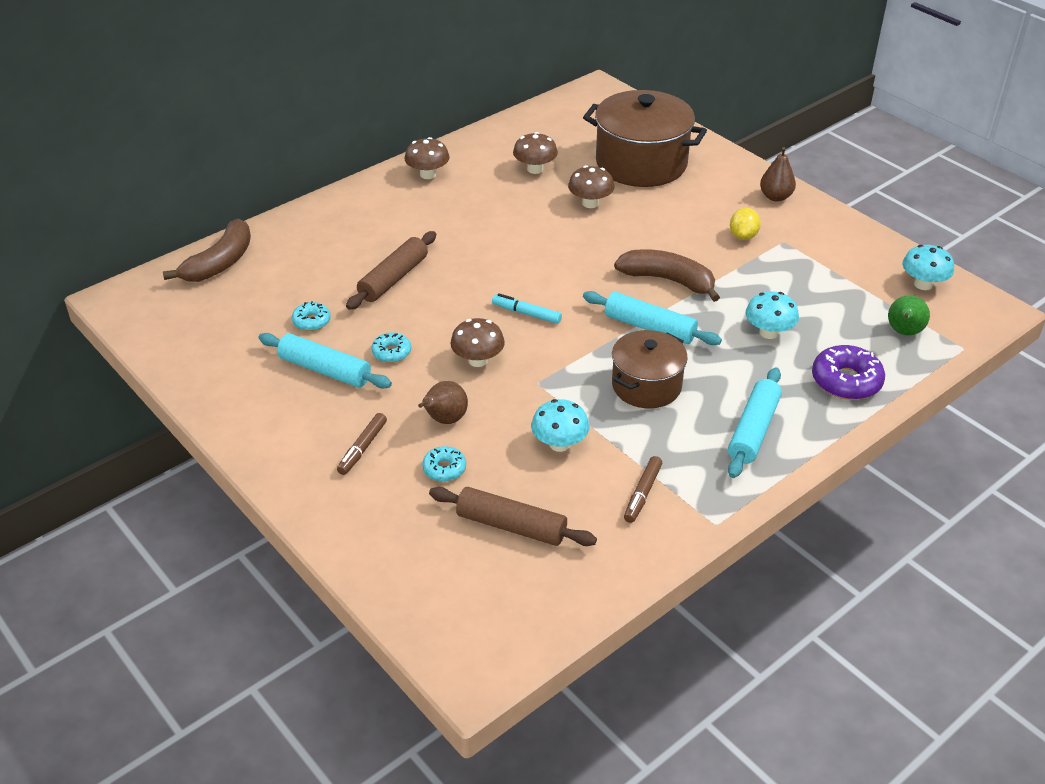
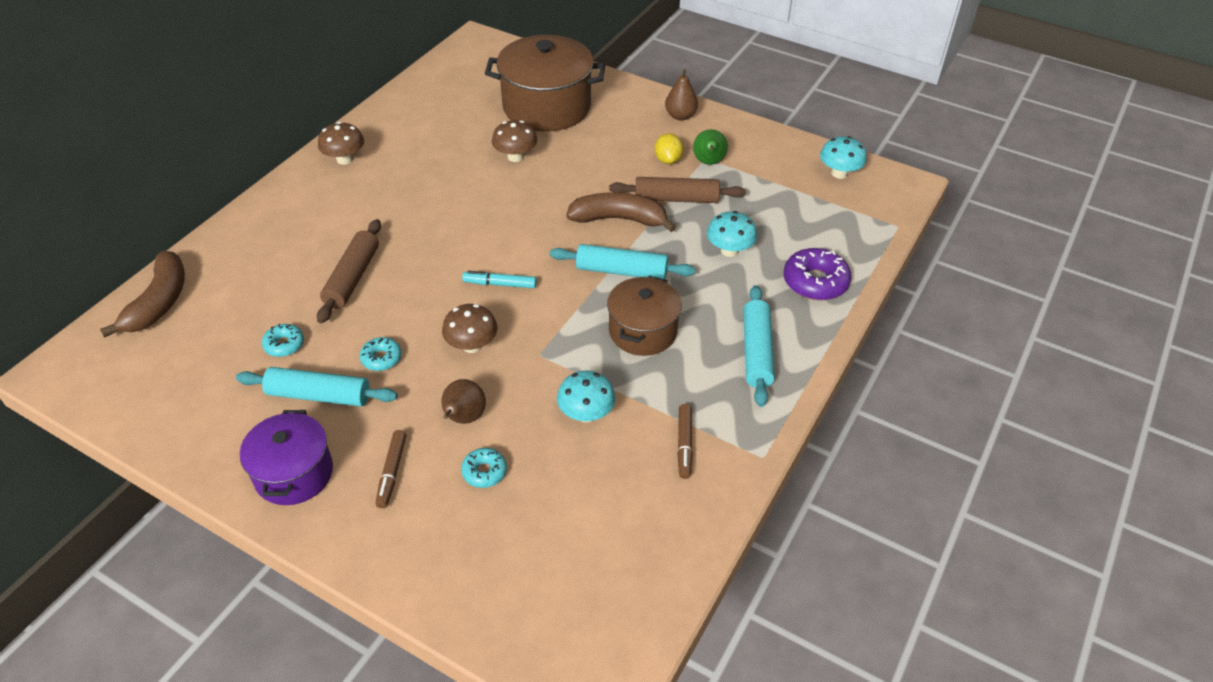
camera: 20 degrees left, 5 degrees up
(279, 428) = (294, 473): none -> purple pot
(511, 526) = (575, 515): brown rolling pin -> brown rolling pin (676, 199)
(535, 169) = (449, 132): brown mushroom -> none
(903, 332) = (842, 223): green pear -> green pear (708, 162)

